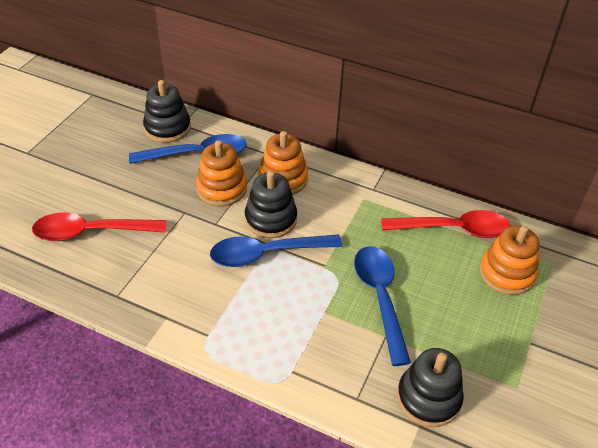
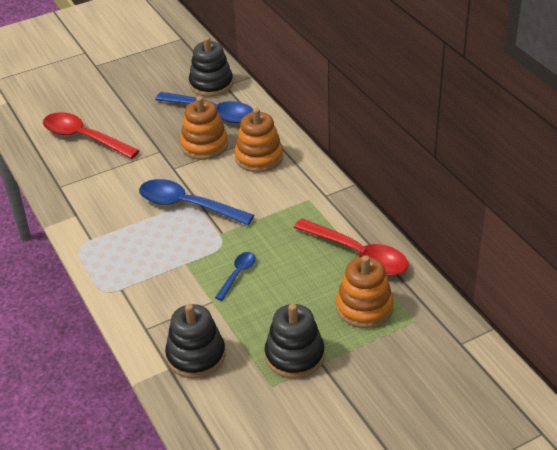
camera: 40 degrees right, 5 degrees down
(271, 219) = (217, 183): black stacking toy -> black stacking toy (294, 356)
(380, 298) = (237, 274): blue spoon -> blue spoon, size x0.51

